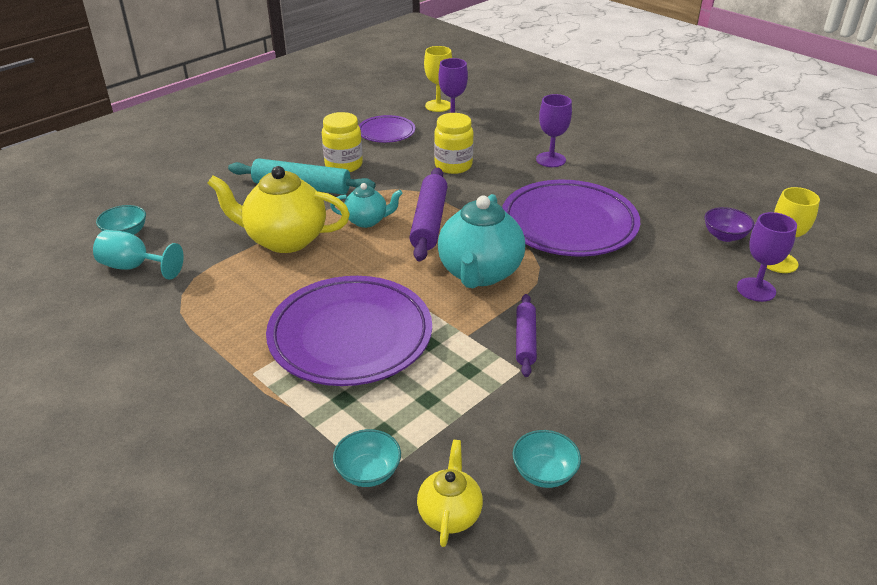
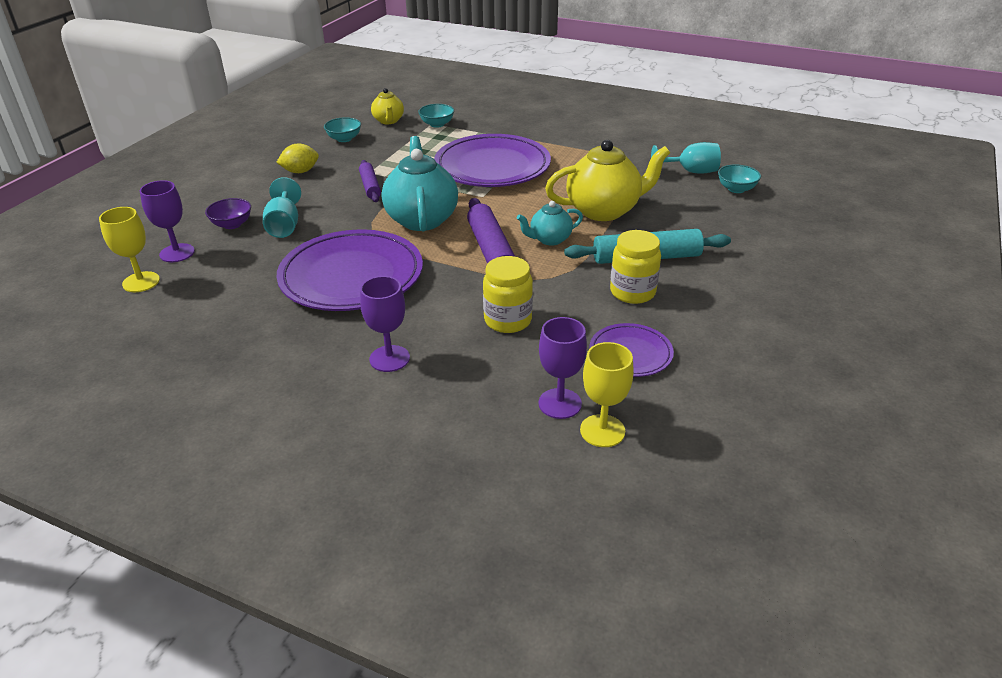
camera: 160 degrees right, 0 degrees up
(622, 399) = (300, 171): none -> yellow lemon
(638, 300) = (284, 225): none -> turquoise goblet
(725, 236) = (186, 298): purple bowl -> purple bowl (232, 224)

